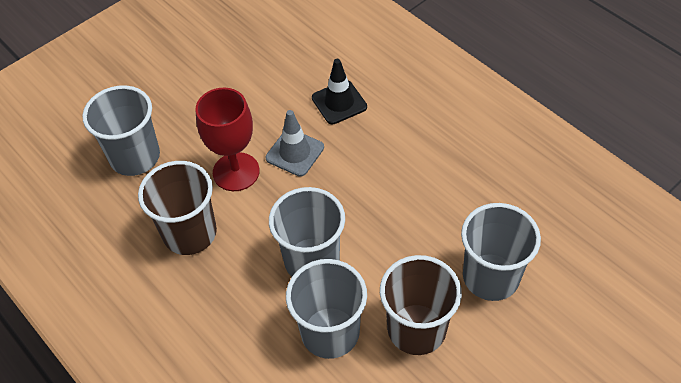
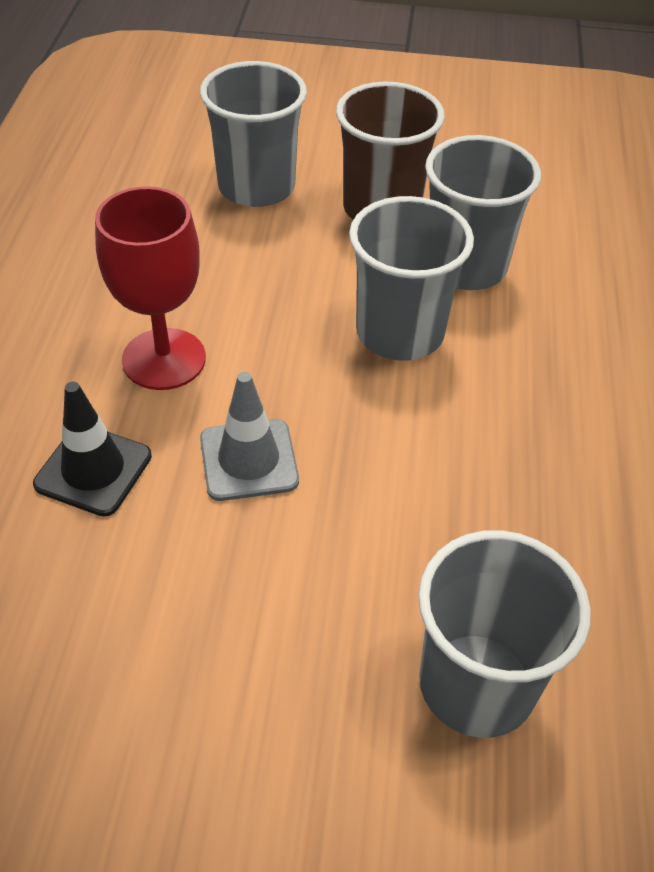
camera: 135 degrees left, 5 degrees down
(190, 233) = (509, 485): brown cup -> none
(236, 172) = (355, 508): red goblet -> red goblet (164, 359)

